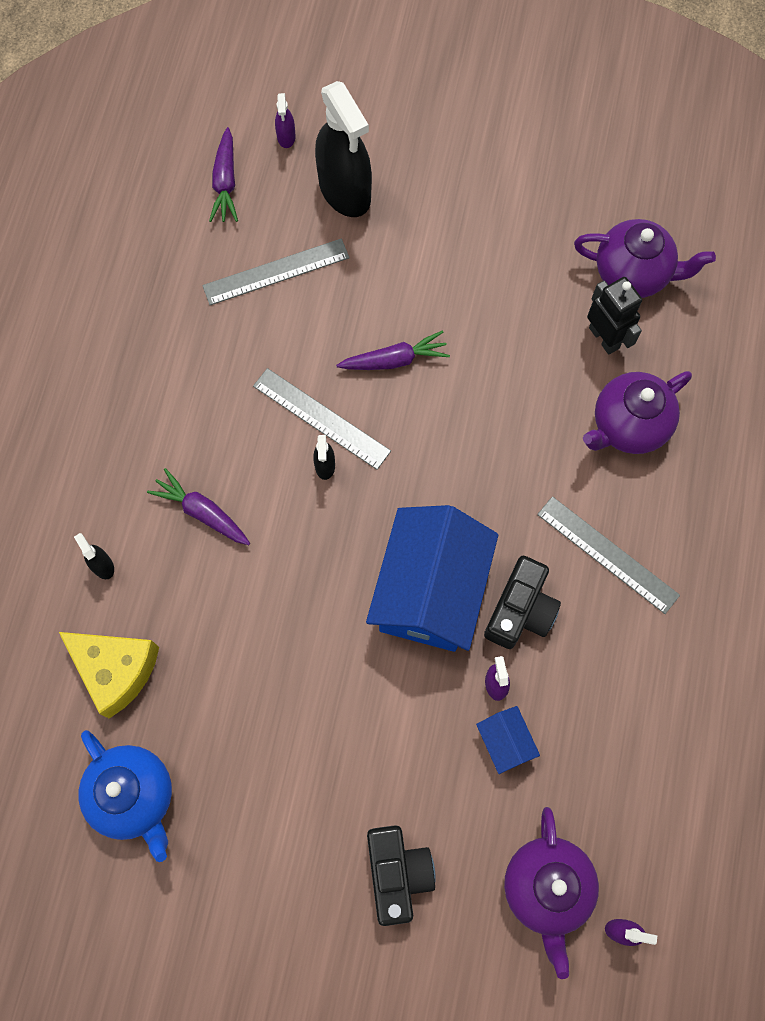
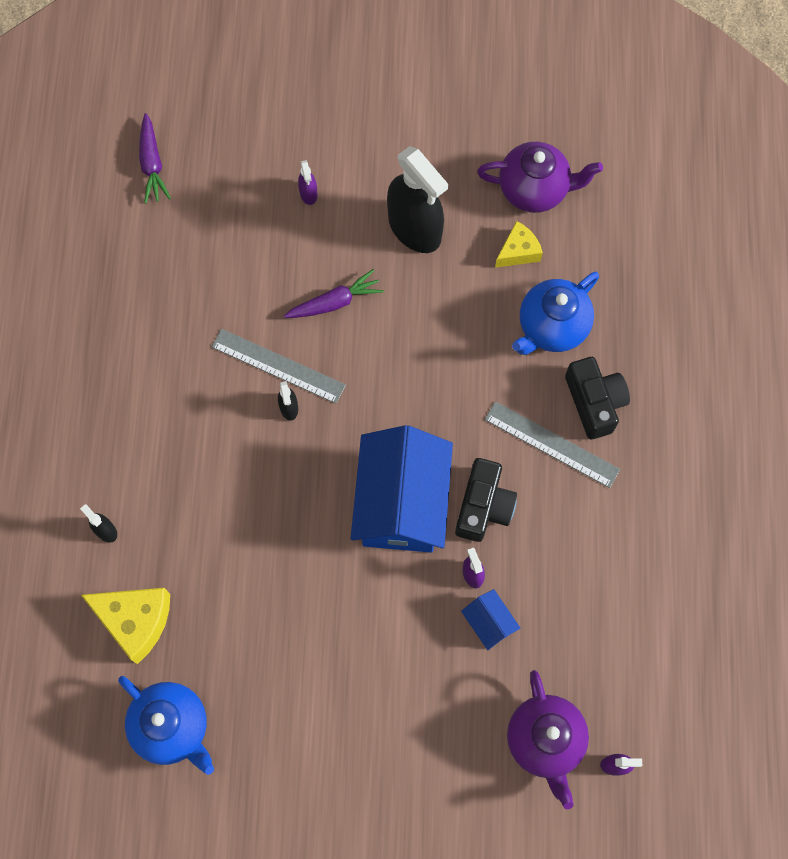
camera: 10 degrees left, 0 degrees up
(202, 512) = (186, 468): purple carrot -> none
(276, 272) = (213, 239): grey ruler -> none
(286, 137) = (200, 112): purple spray bottle -> purple spray bottle (308, 193)
(345, 191) = (263, 154): black spray bottle -> black spray bottle (415, 228)
(397, 873) = (414, 751): black camera -> black camera (594, 402)
(604, 338) = (518, 251): black robot -> yellow cheese
(628, 425) = (551, 327): purple teapot -> blue teapot

